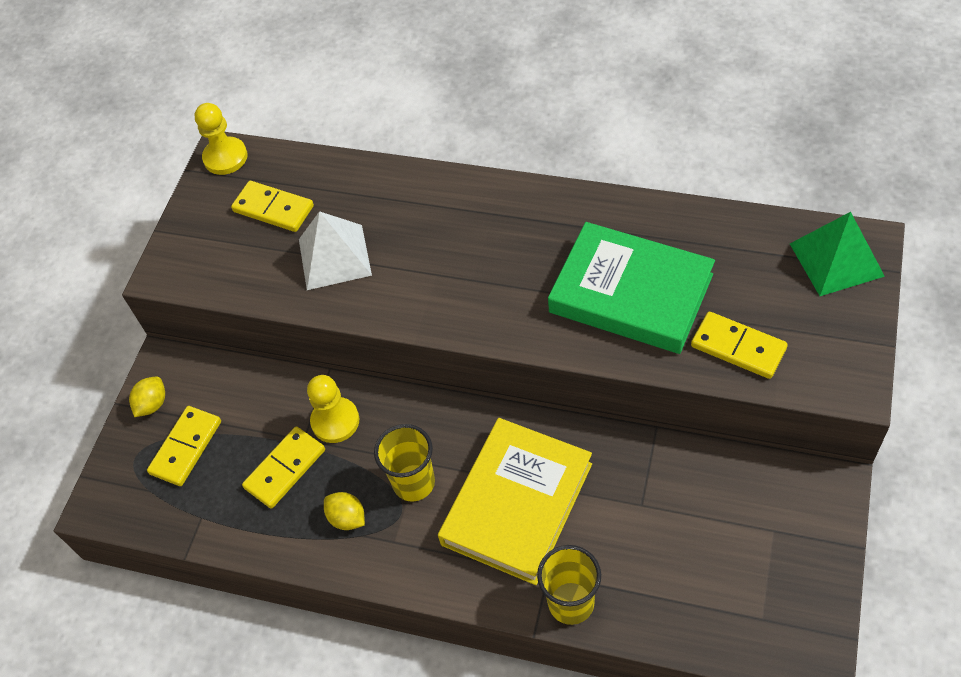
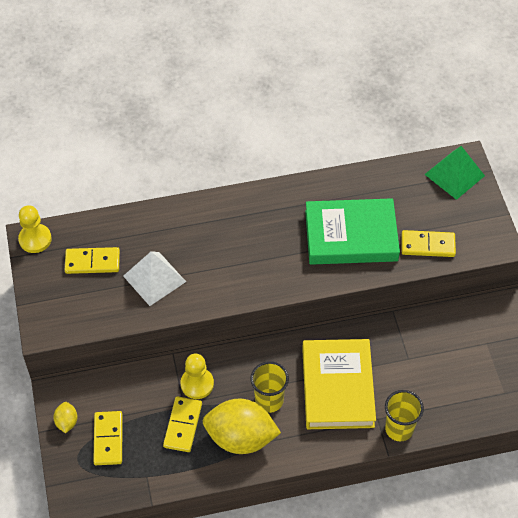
camera: 35 degrees left, 0 degrees up
(347, 518) = (240, 438): yellow lemon -> yellow lemon, size x2.27

